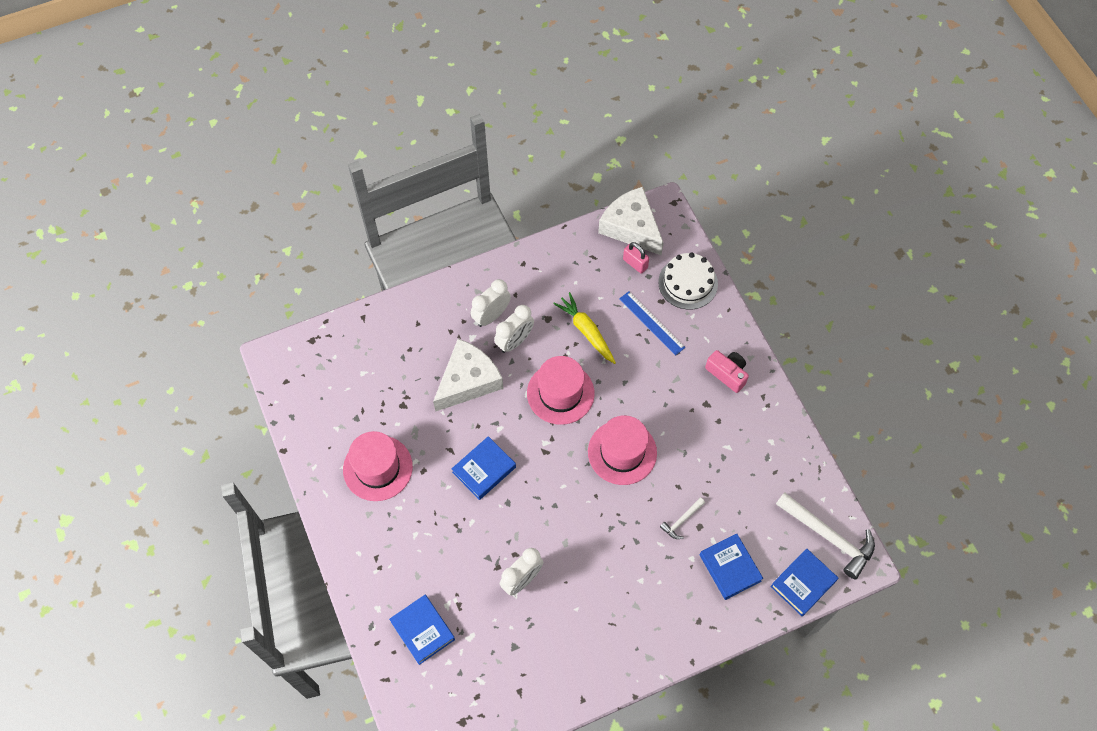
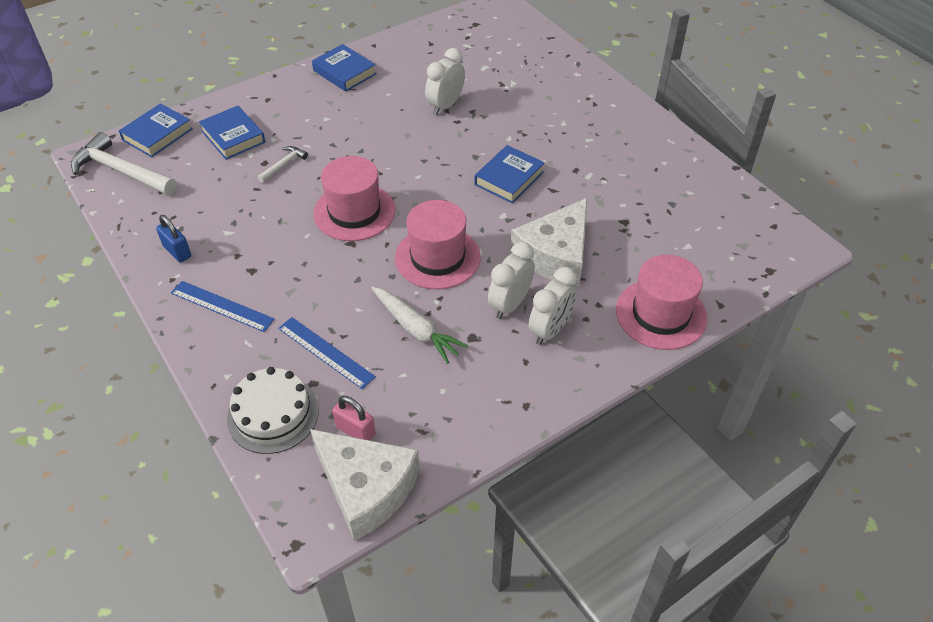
camera: 170 degrees right, 15 degrees down
(377, 468) = (626, 166): pink hat -> pink hat (661, 314)
(422, 630) = (529, 66): blue book -> blue book (344, 72)
(586, 331) = (416, 329): yellow carrot -> white carrot
(727, 373) = (222, 306): pink camera -> blue ruler
(766, 432) = (177, 251): none -> blue padlock

